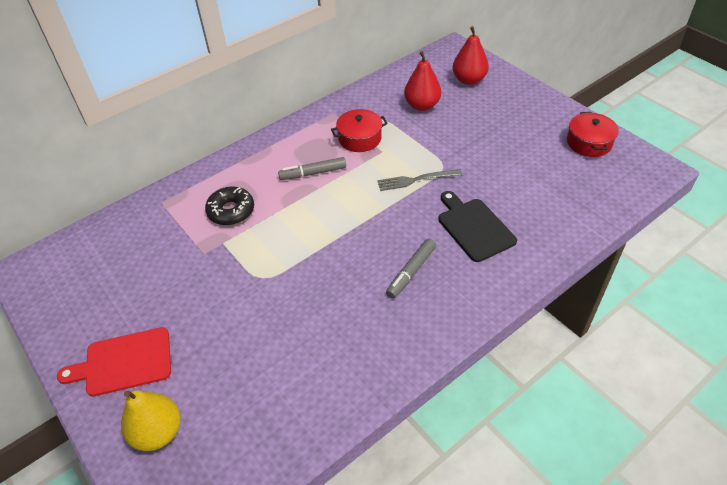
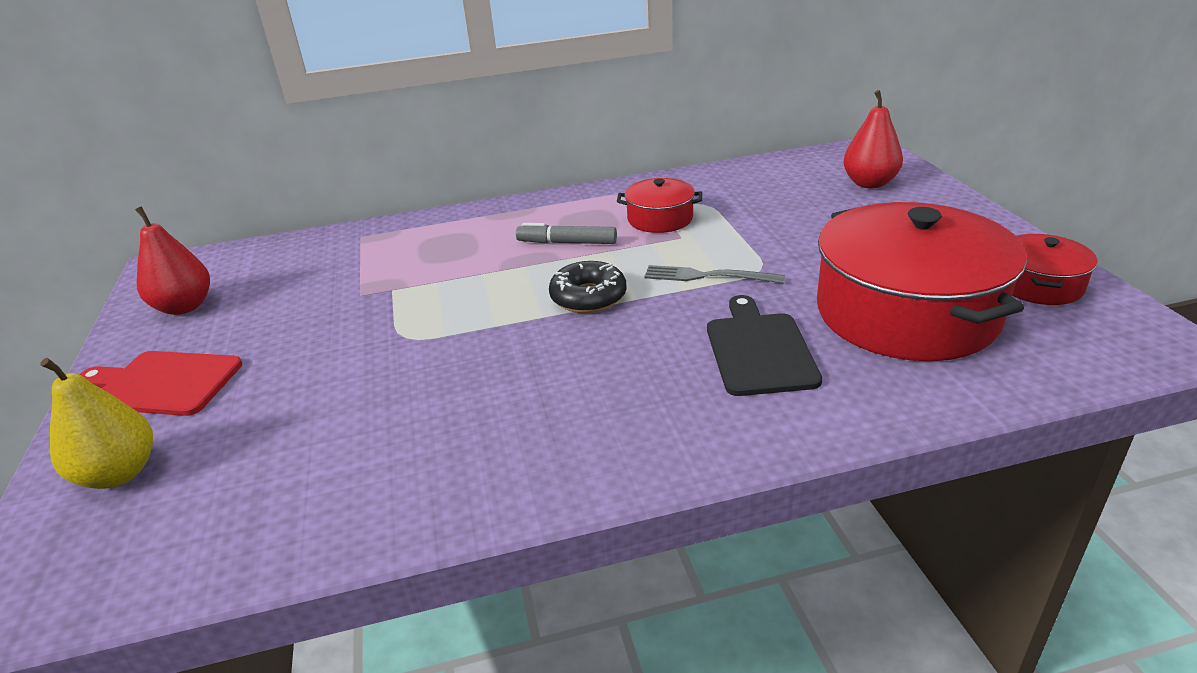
camera: 25 degrees right, 15 degrees down
(231, 211) = (431, 260): black donut -> black donut (588, 297)
(411, 272) = (616, 382): grey marker -> none
(422, 105) = (777, 199): red pear -> red pear (184, 307)
(534, 180) = (906, 313): none -> red pot

